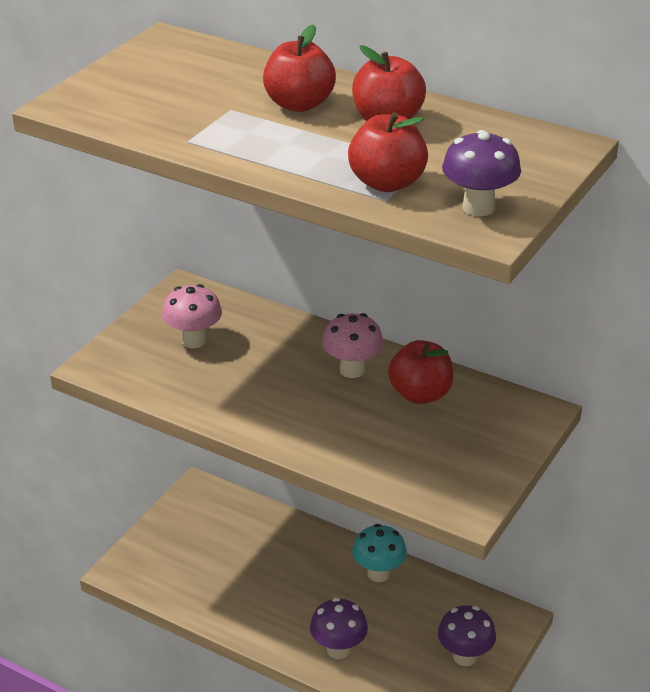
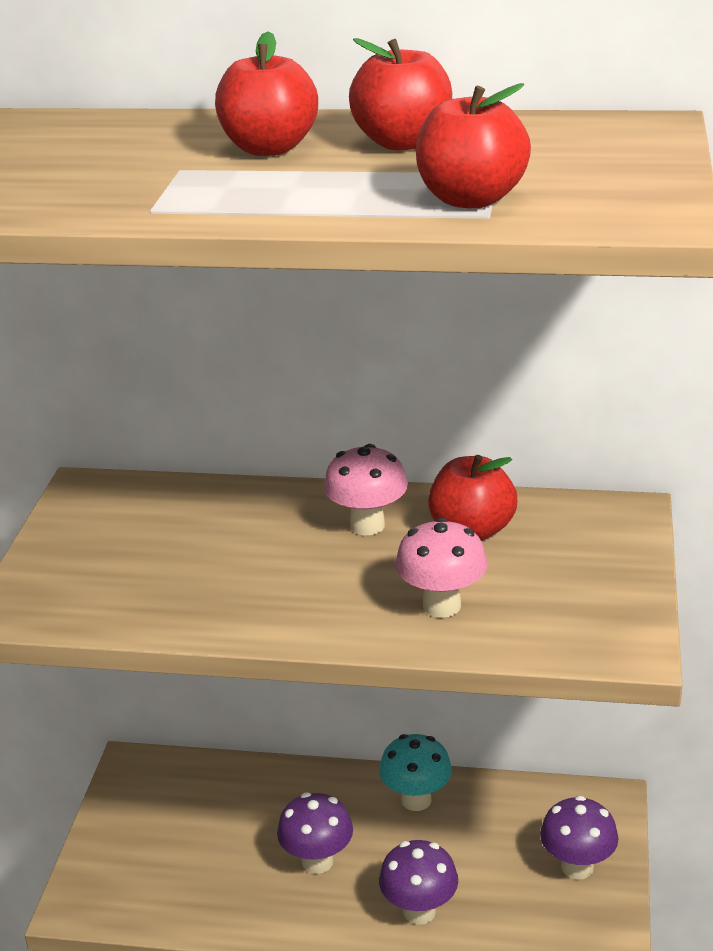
camera: 20 degrees left, 5 degrees down
(193, 340) = (135, 544): pink mushroom -> pink mushroom (442, 605)
(478, 207) = (616, 199): purple mushroom -> purple mushroom (317, 861)

